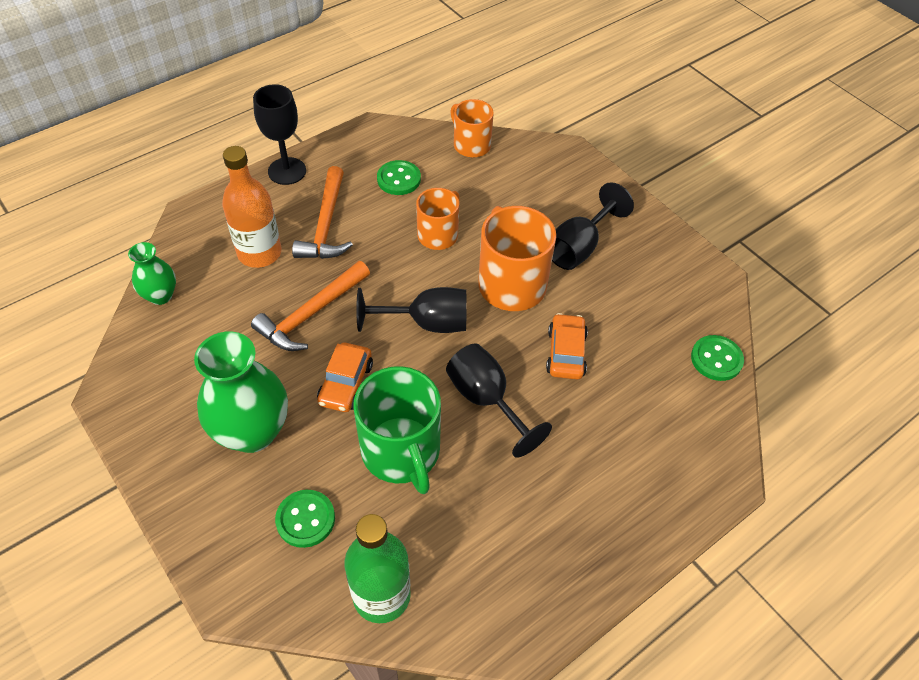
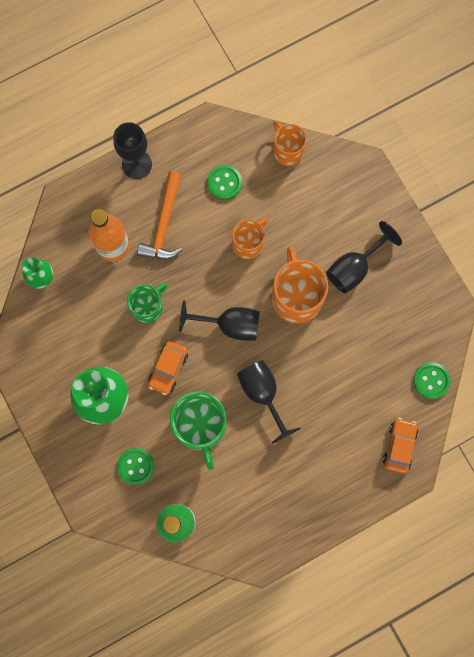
camera: 10 degrees right, 25 degrees up
(311, 314) = (148, 307): orange hammer -> green mug
(565, 353) = (325, 362): orange car -> orange car (399, 446)

